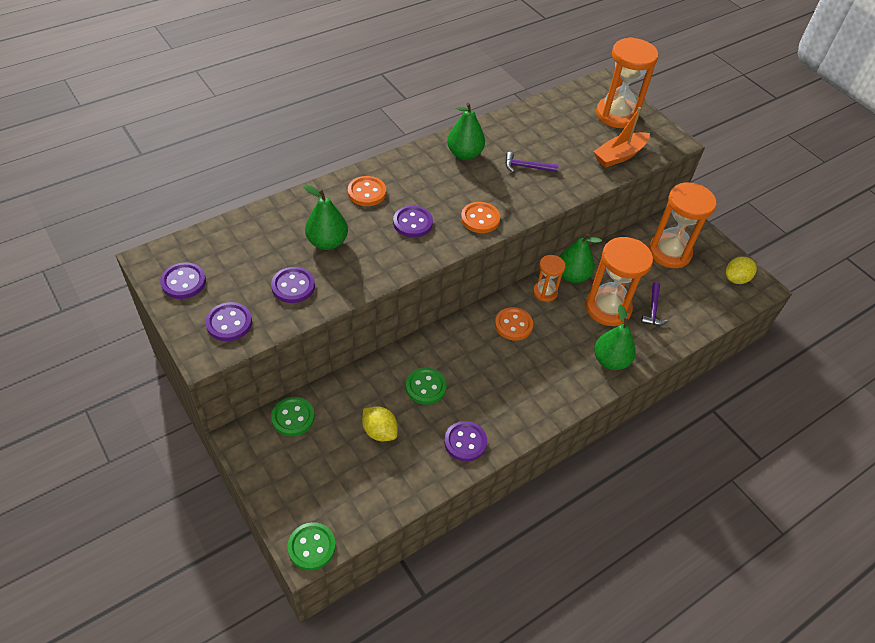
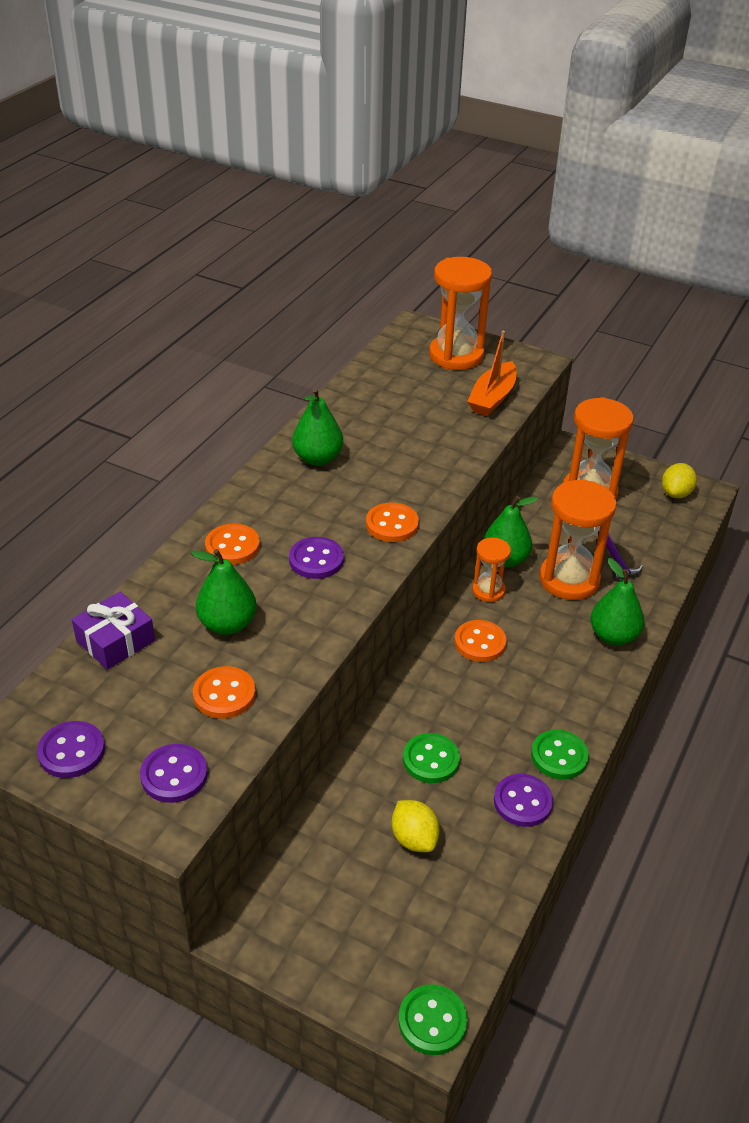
camera: 25 degrees left, 10 degrees down
(255, 224) = (115, 641): none -> purple gift
(293, 286) = (224, 694): purple button -> orange button
(293, 417) = (293, 874): green button -> green button (559, 756)
(379, 431) = (414, 838): yellow lemon -> yellow lemon turned 45 degrees clockwise
(526, 167) = (400, 447): purple hammer -> none

